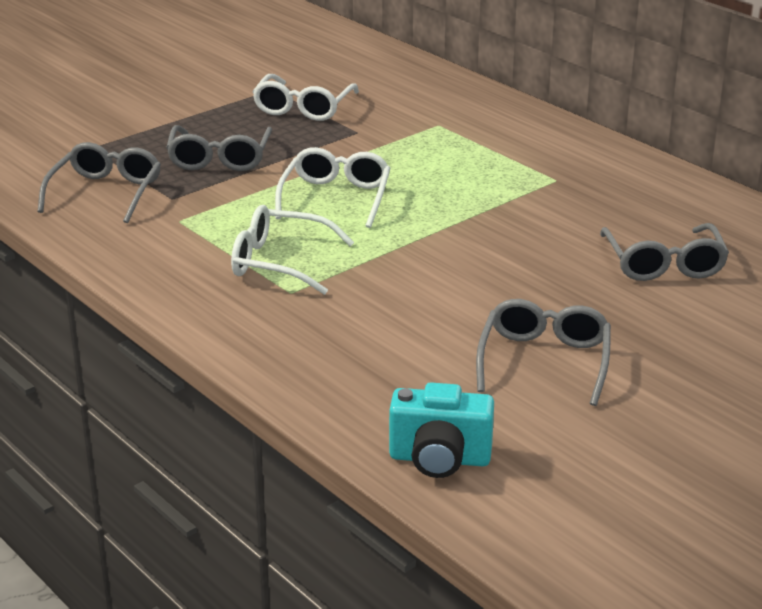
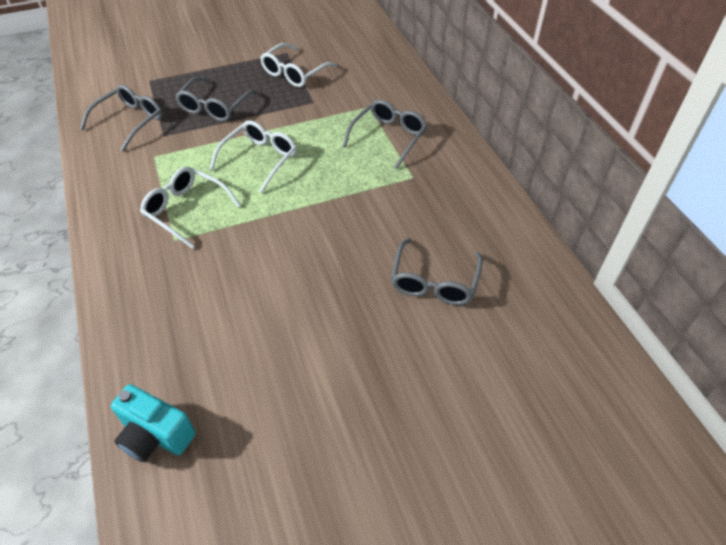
camera: 20 degrees right, 20 degrees up
(544, 361) = (288, 357): grey glasses -> grey glasses (388, 137)

